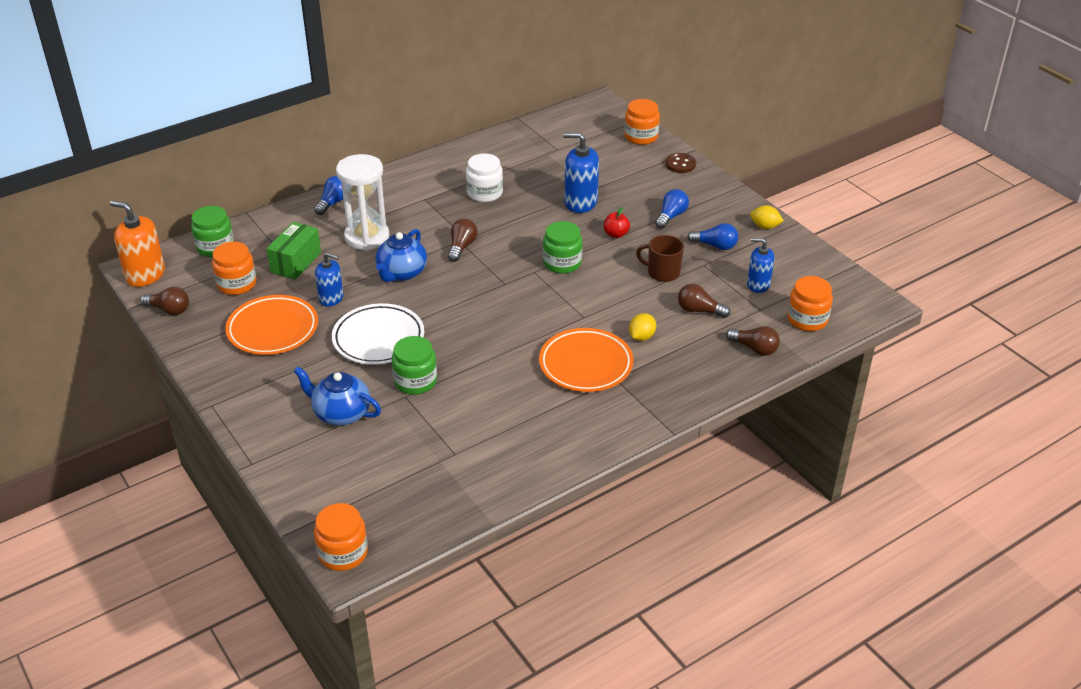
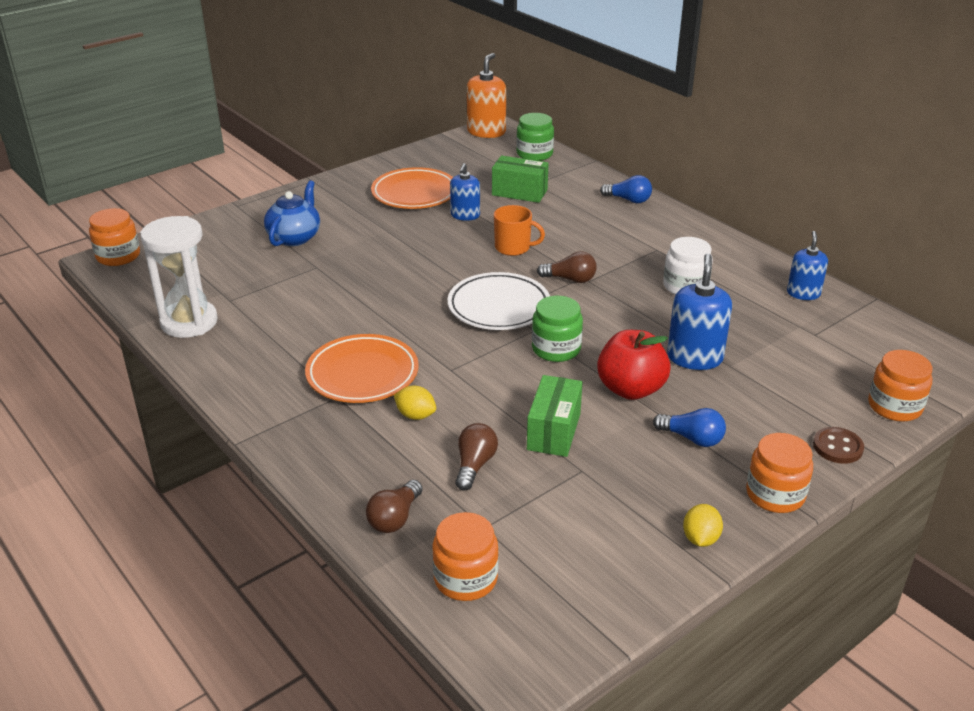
camera: 85 degrees right, 5 degrees down
(169, 310) = (438, 147): brown light bulb -> none
(237, 284) = (480, 170): orange jar -> orange jar (775, 494)
(367, 237) = (572, 223): white hourglass -> white hourglass (189, 322)
(378, 338) = (404, 245): white plate -> white plate (499, 307)
(401, 273) = (513, 248): blue teapot -> orange mug
(415, 381) = (338, 270): green jar -> none
(616, 234) = (631, 389): red apple -> red apple, size x1.96
(662, 272) = (554, 431): brown mug -> green box
(715, 245) = (631, 482): blue light bulb -> none
(758, 284) = (544, 526): blue soap dispenser -> blue soap dispenser (803, 293)

